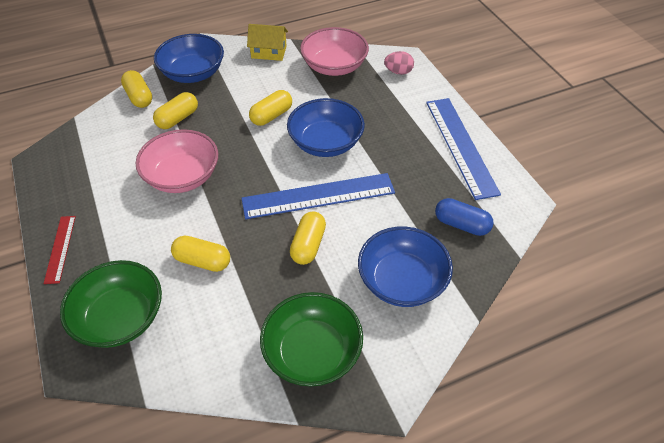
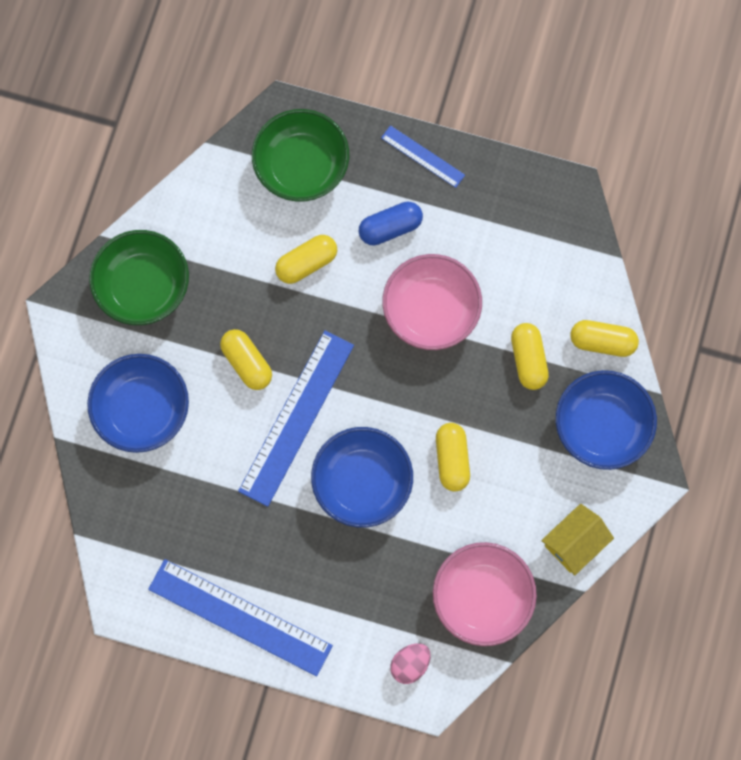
camera: 130 degrees right, 25 degrees up
(60, 248) = (423, 156): red ruler -> blue ruler
(461, 224) = (150, 518): blue capsule -> blue capsule (390, 228)

